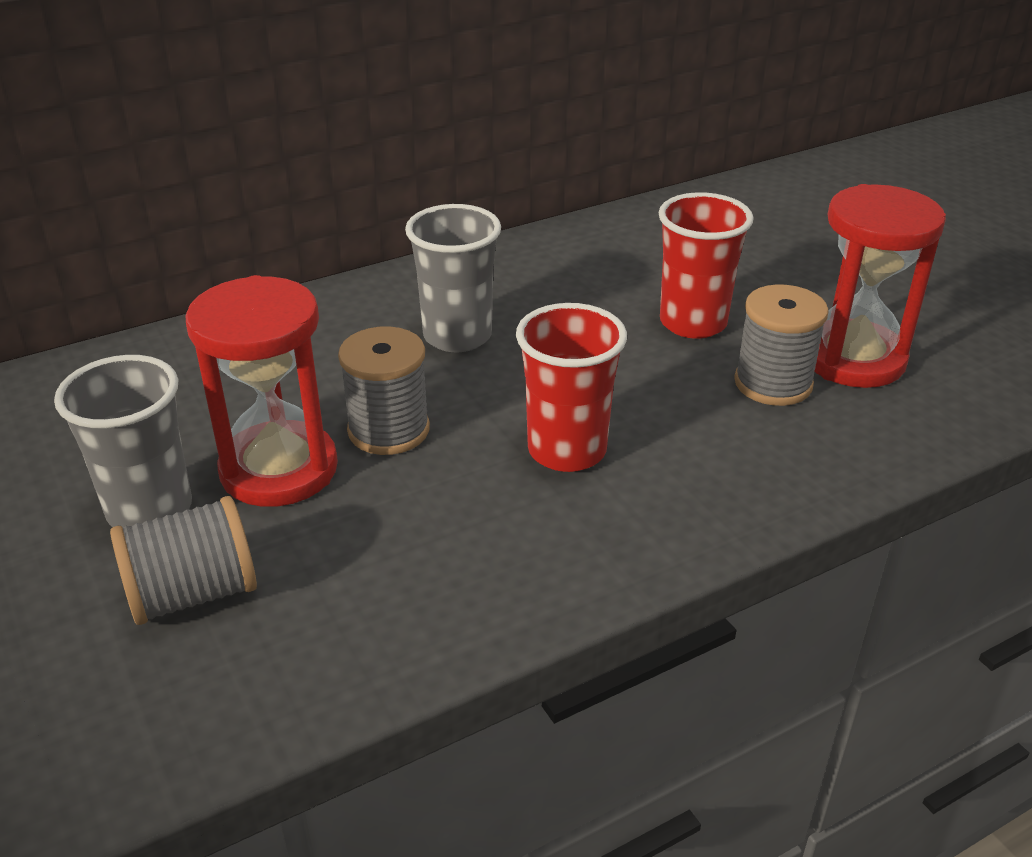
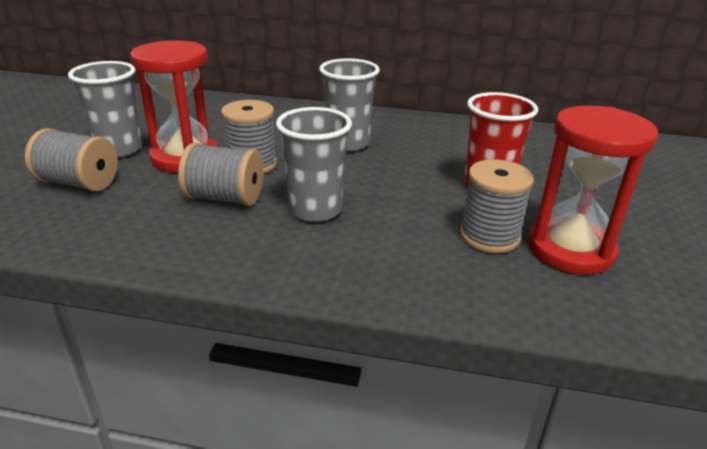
camera: 40 degrees right, 5 degrees down
(438, 496) = (225, 198): none -> grey spool
(567, 450) = (315, 210): red cup -> grey cup

